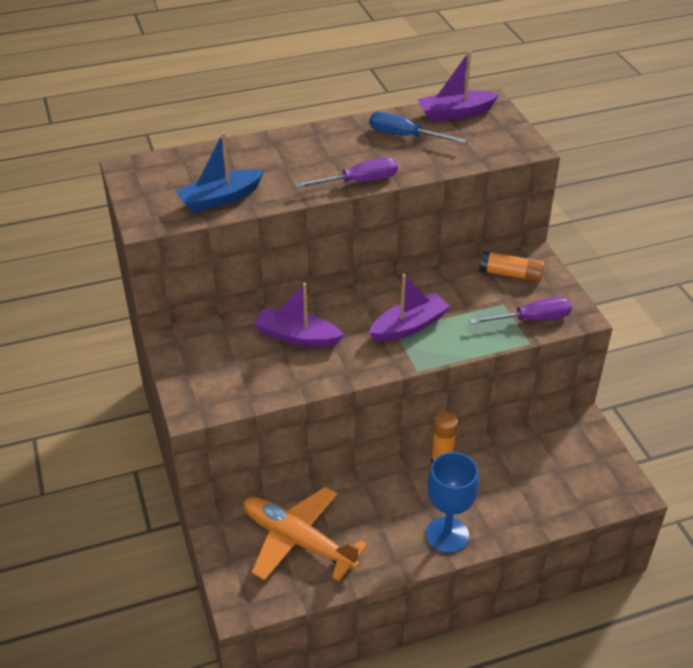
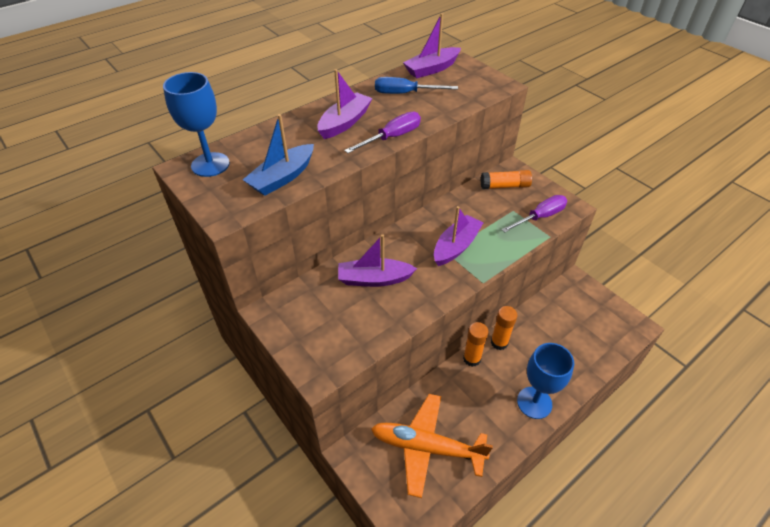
camera: 20 degrees left, 5 degrees up
(155, 170) = (210, 164): none -> blue goblet
(317, 155) = (344, 122): none -> purple boat
(399, 469) = (472, 359): none -> orange glue stick

